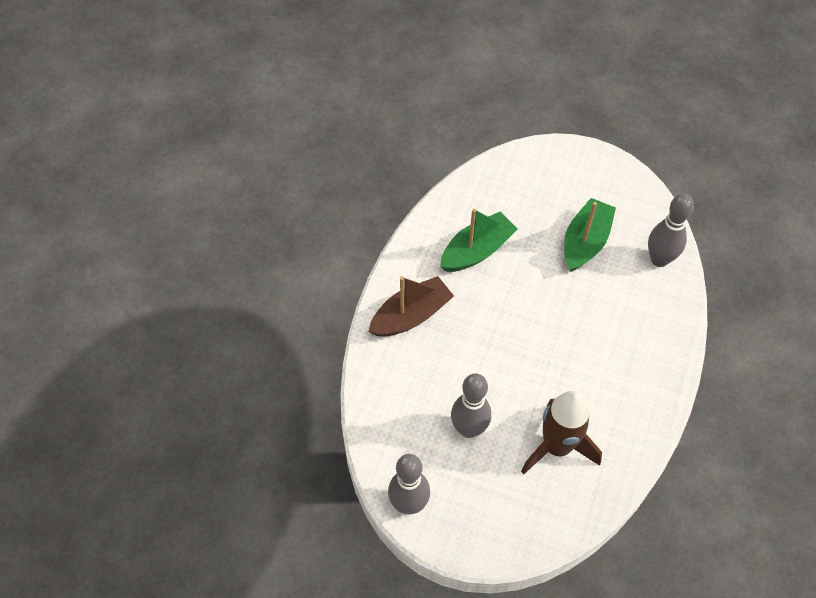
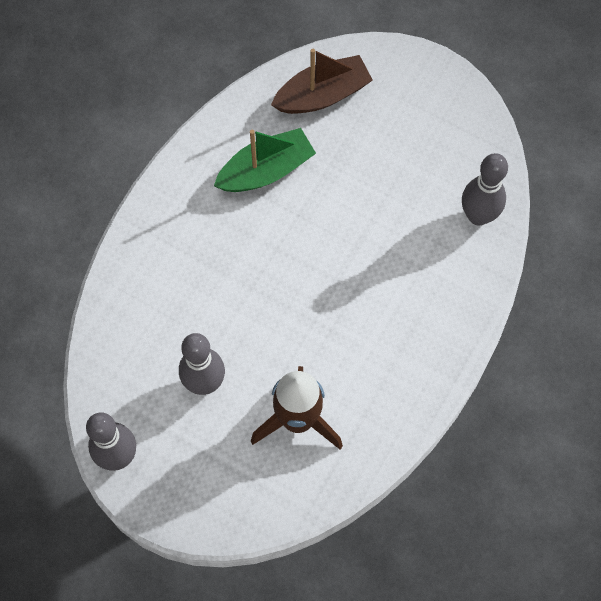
camera: 10 degrees right, 10 degrees up
(411, 315) = (171, 238): brown boat -> brown boat (322, 95)
(585, 242) = (396, 180): green boat -> none

